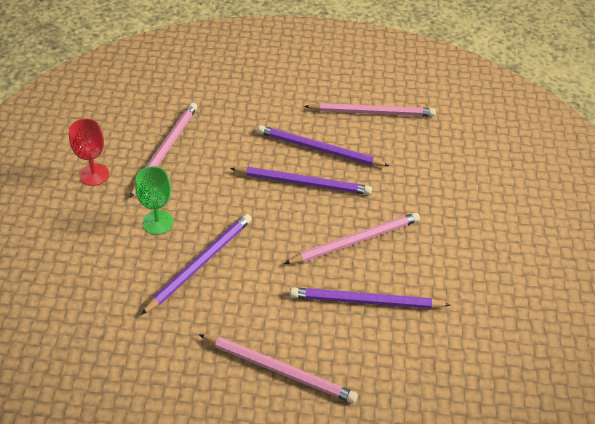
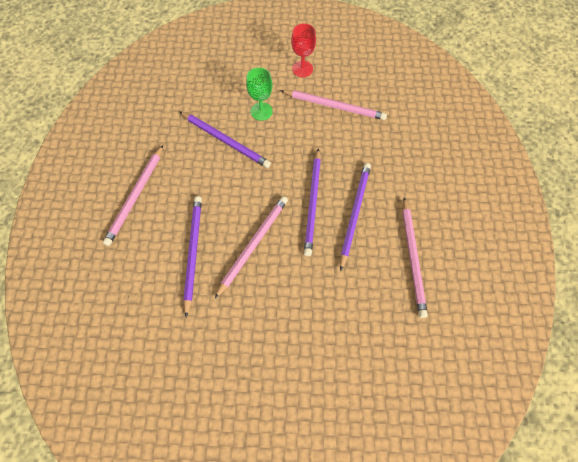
camera: 90 degrees right, 15 degrees up
(355, 240) = (253, 244): pink pencil -> pink pencil turned 120 degrees counterclockwise

